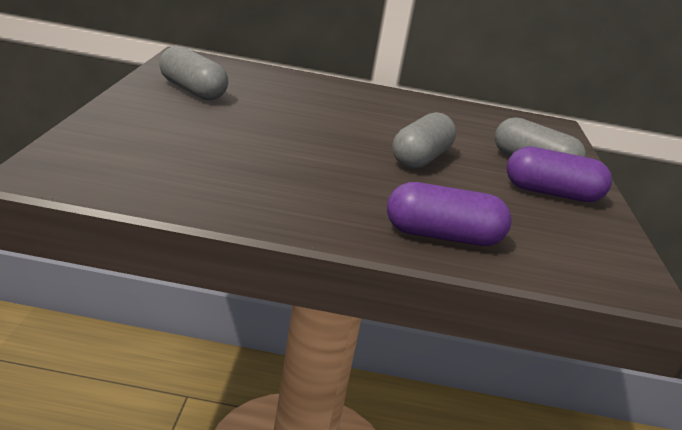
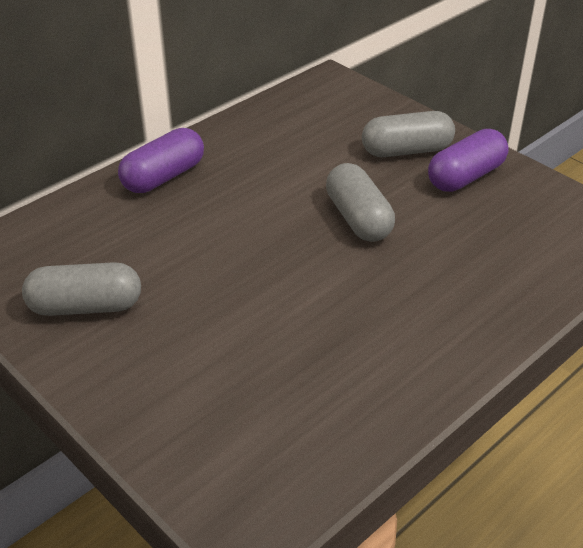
camera: 45 degrees left, 15 degrees up
(443, 237) = (508, 293): purple capsule -> purple capsule (164, 177)

